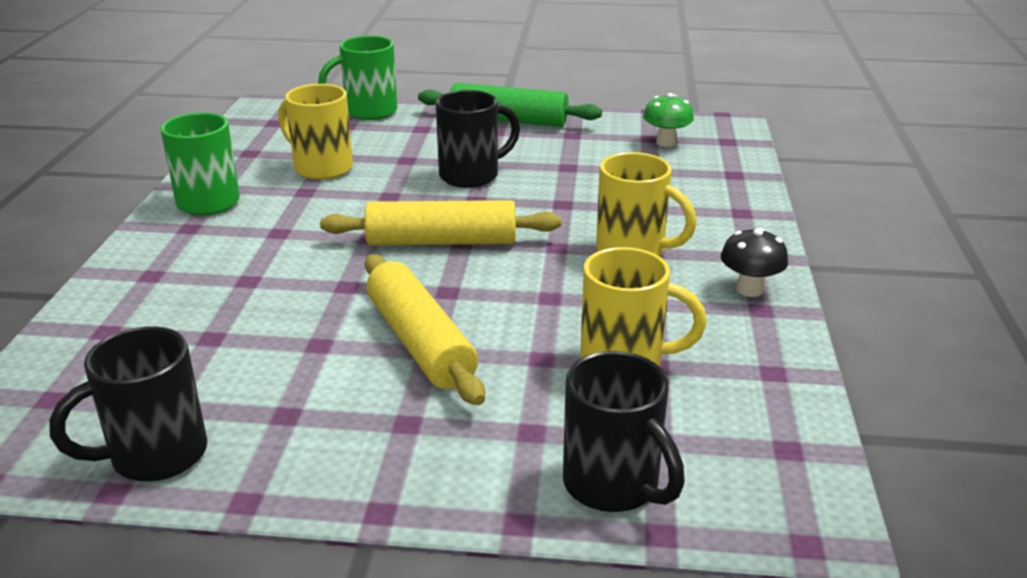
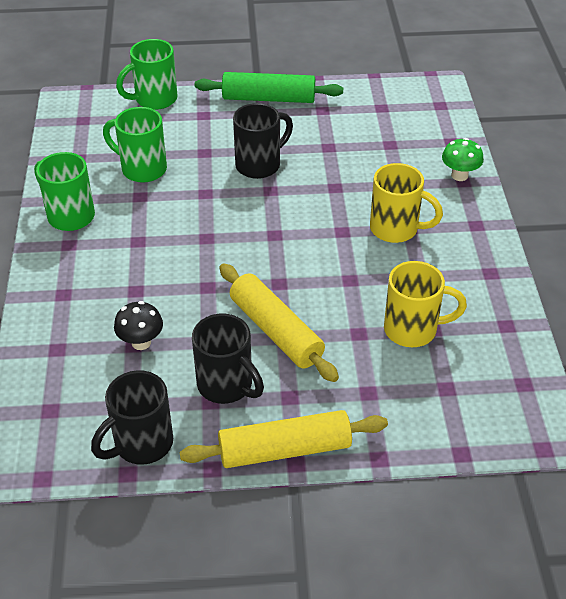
camera: 10 degrees left, 15 degrees up
(321, 168) = (142, 169): yellow mug -> green mug
(442, 241) = (260, 236): yellow rolling pin -> yellow rolling pin (284, 449)
(614, 486) = (427, 425): black mug -> black mug (227, 385)
(666, 142) = (395, 112): green mushroom -> green mushroom (459, 175)
(749, 289) = (480, 256): black mushroom -> black mushroom (141, 342)

